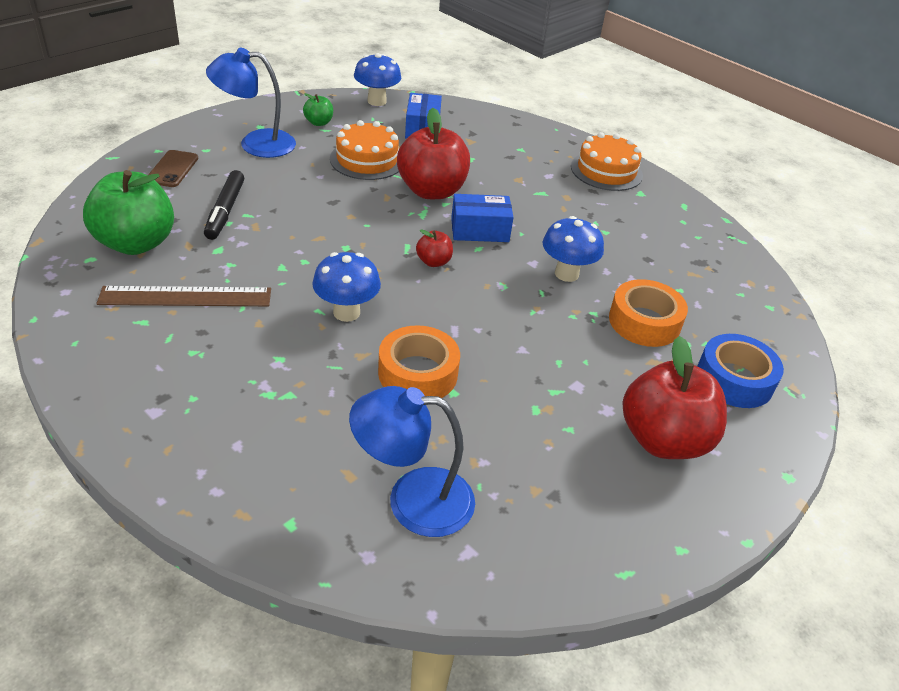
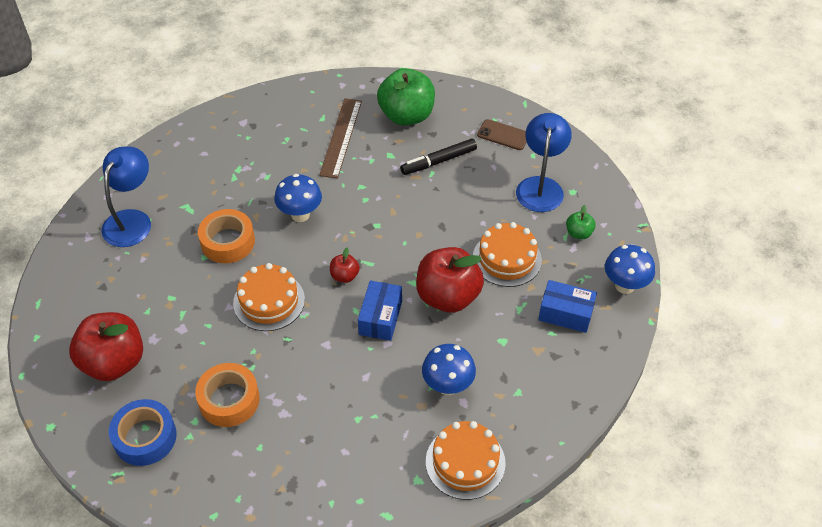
camera: 110 degrees right, 10 degrees up
(225, 211) = (438, 161): black marker -> black marker turned 45 degrees counterclockwise
(497, 316) = (269, 301): none -> orange cake
(566, 274) = (305, 364): blue mushroom -> blue mushroom (447, 386)

